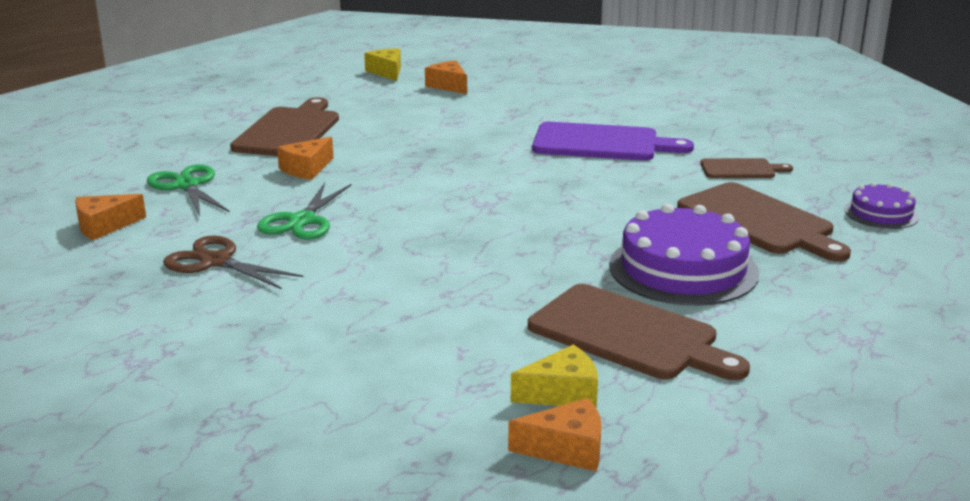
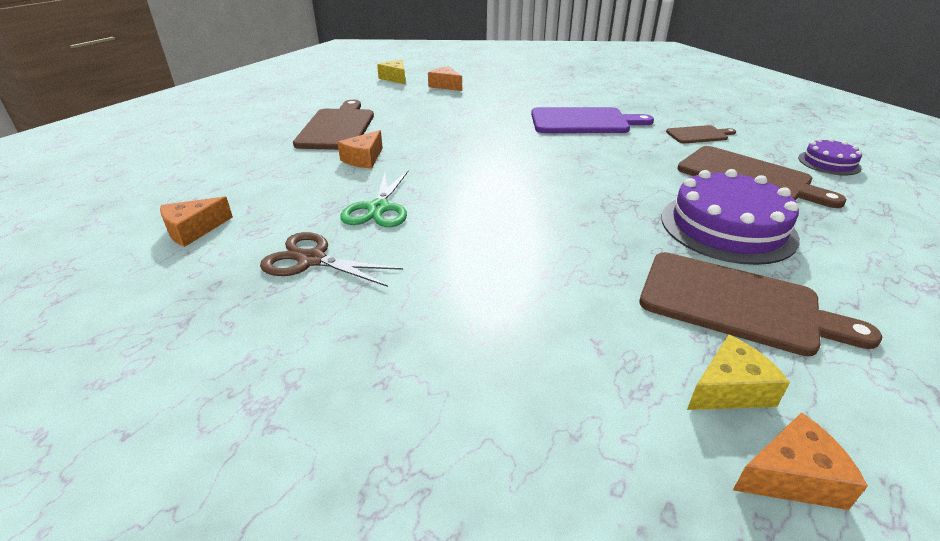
camera: 10 degrees left, 10 degrees up
(187, 186) = (264, 182): green scissors -> none

